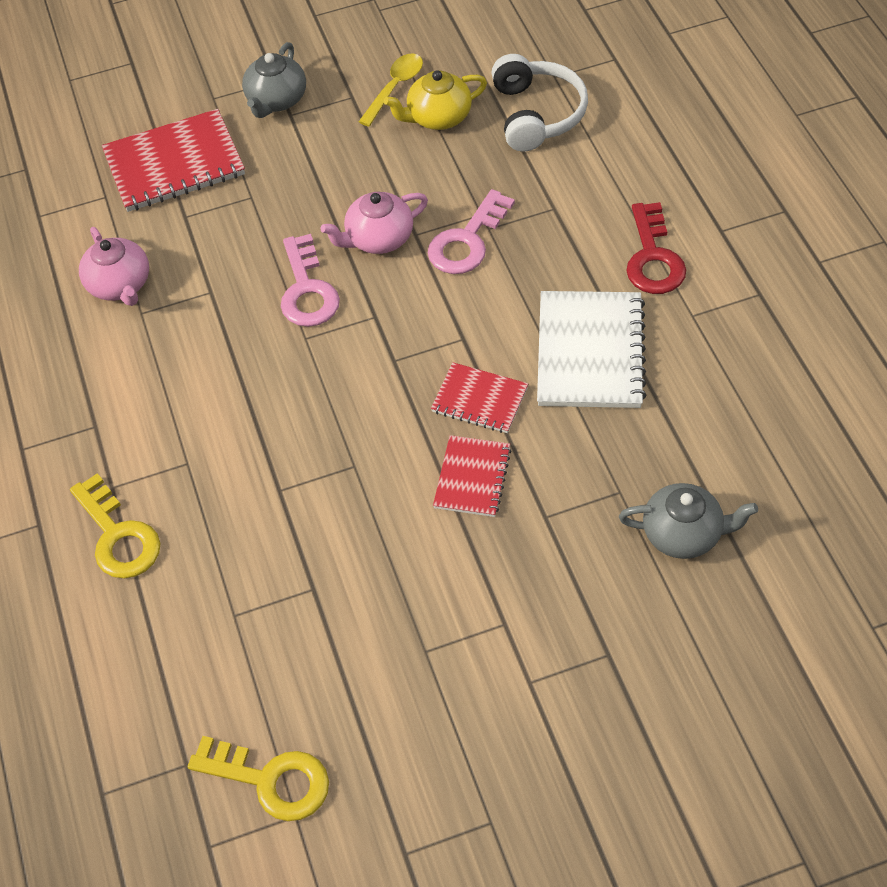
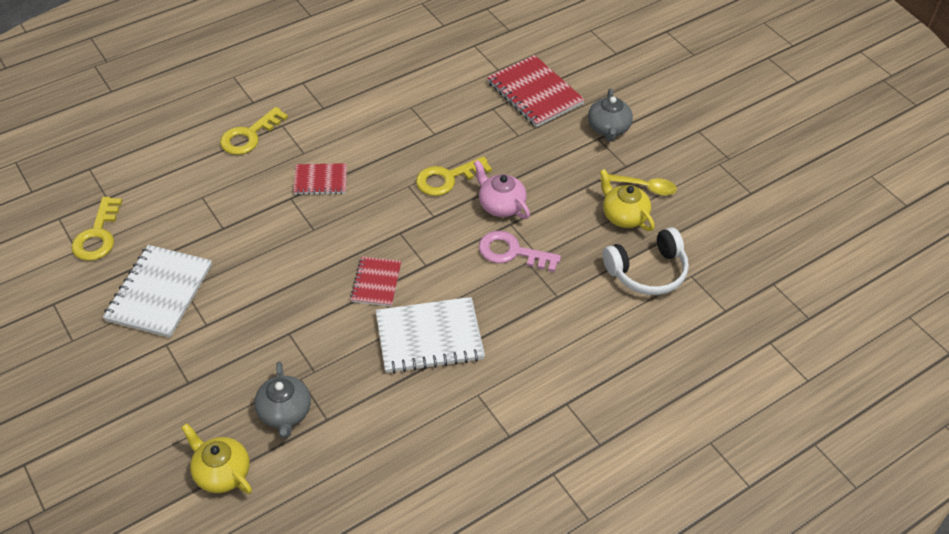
camera: 70 degrees right, 5 degrees down
(120, 285) = (429, 93): pink teapot -> none
(276, 100) = (608, 129): grey teapot -> grey teapot turned 90 degrees counterclockwise
(307, 290) = (447, 178): pink key -> yellow key
(424, 687) = (159, 293): none -> white notebook
(472, 478) = (313, 290): red notebook -> red notebook (320, 180)
(653, 258) = (526, 363): red key -> none
(771, 619) = (221, 472): none -> yellow teapot

